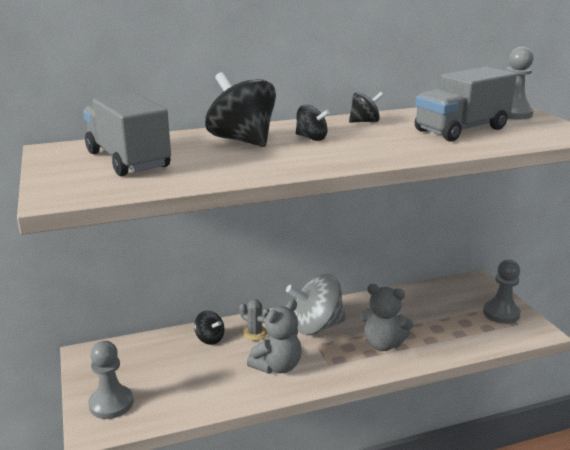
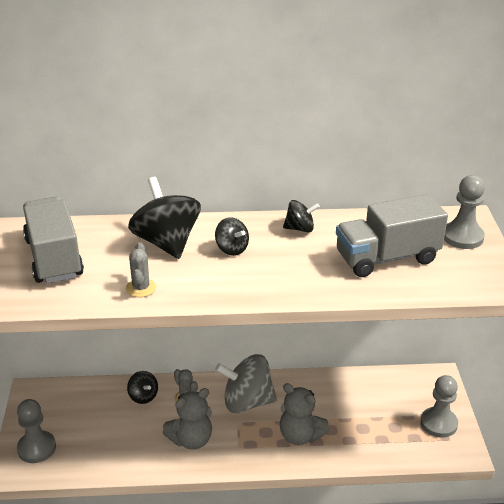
camera: 15 degrees right, 10 degrees up
(239, 169) = (141, 288): none -> grey cactus

